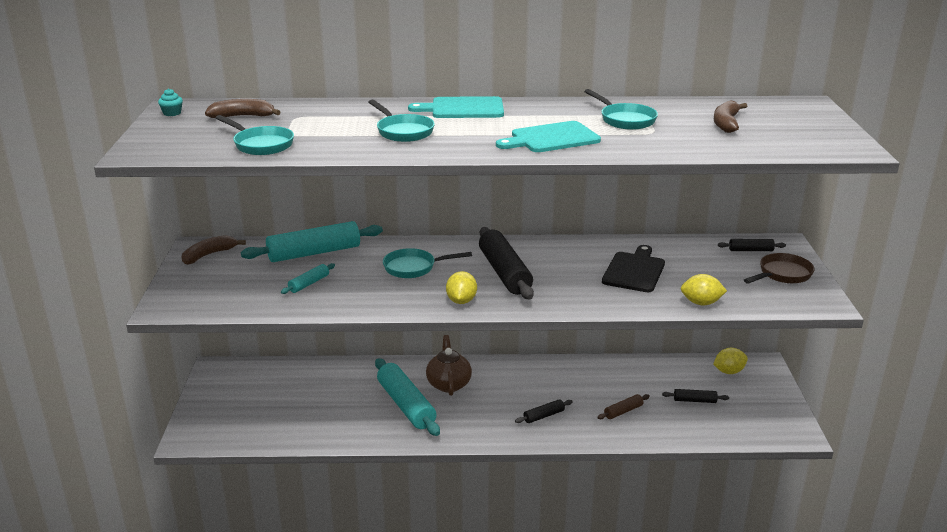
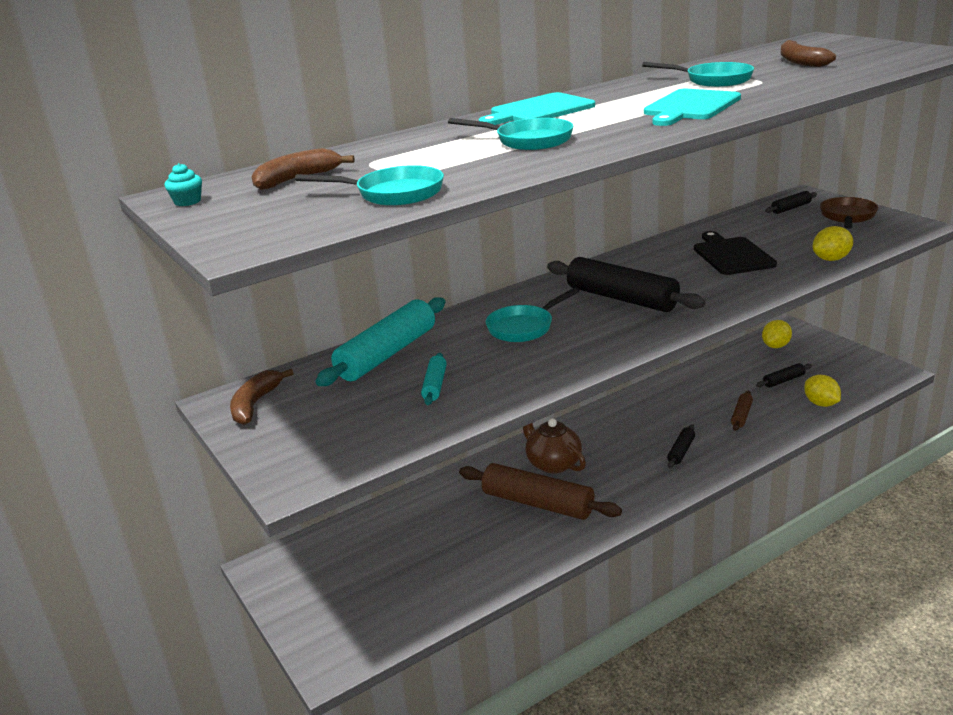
camera: 30 degrees left, 0 degrees up
(406, 405) = (537, 503): turquoise rolling pin -> brown rolling pin
(461, 301) = (626, 338): yellow lemon -> yellow lemon (821, 404)

